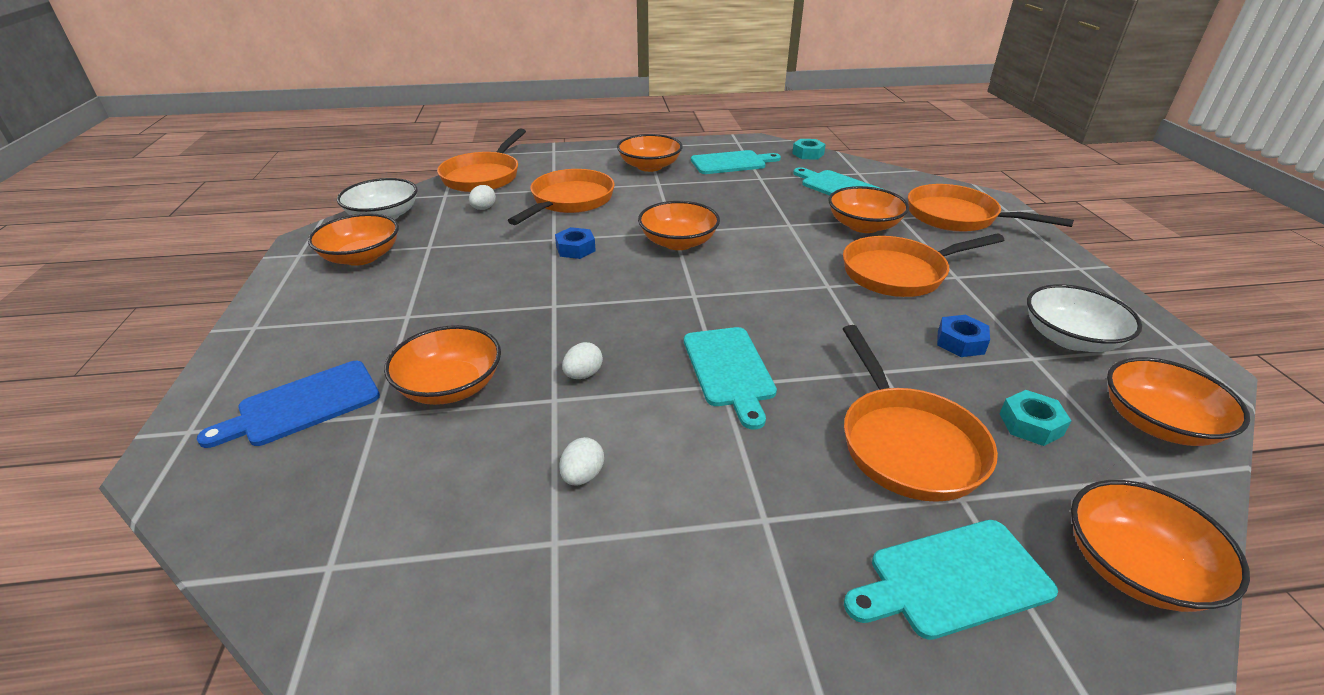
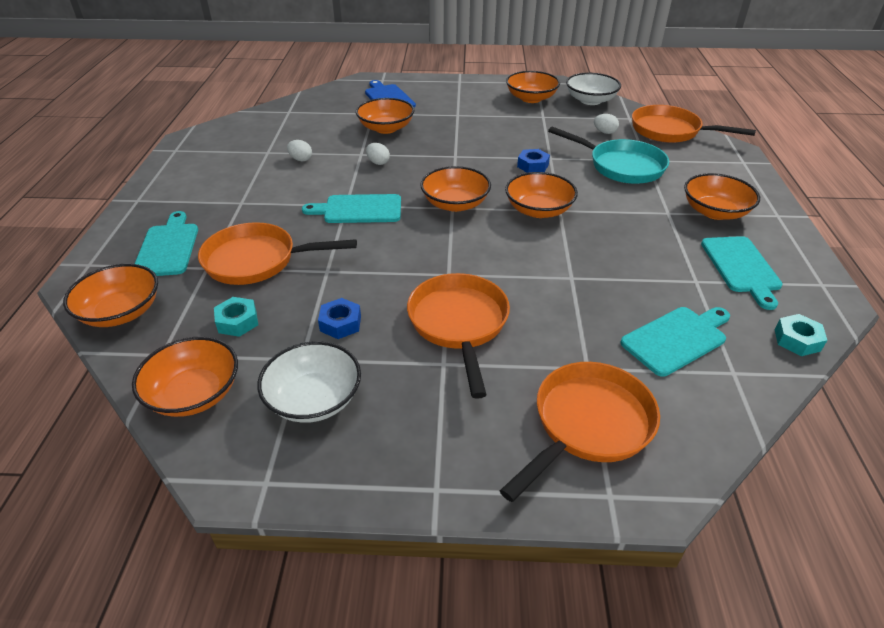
camera: 100 degrees right, 5 degrees up
(569, 201) = (621, 166): orange pan -> turquoise pan
(863, 226) = (566, 329): orange bowl -> orange bowl (455, 204)

